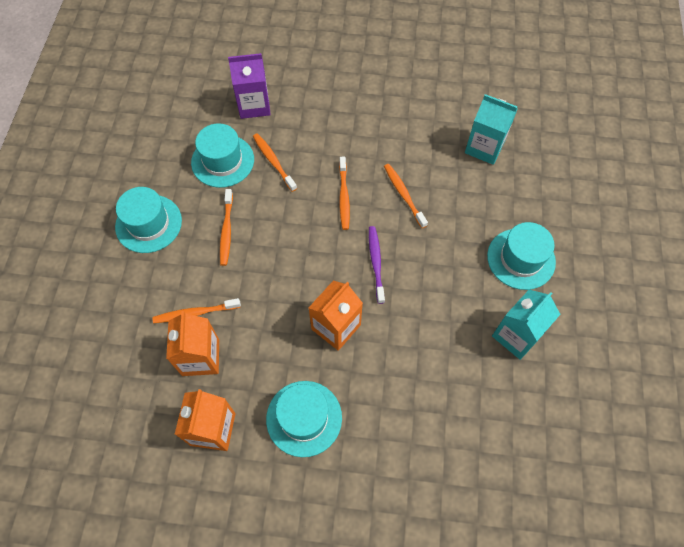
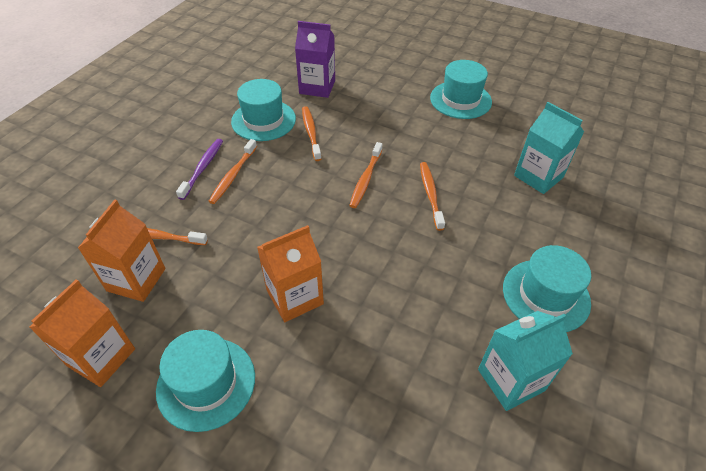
camera: 20 degrees right, 15 degrees down
(148, 224) = (165, 150): turquoise hat -> turquoise hat (460, 100)
(376, 263) = (371, 248): purple toothbrush -> purple toothbrush (203, 168)

